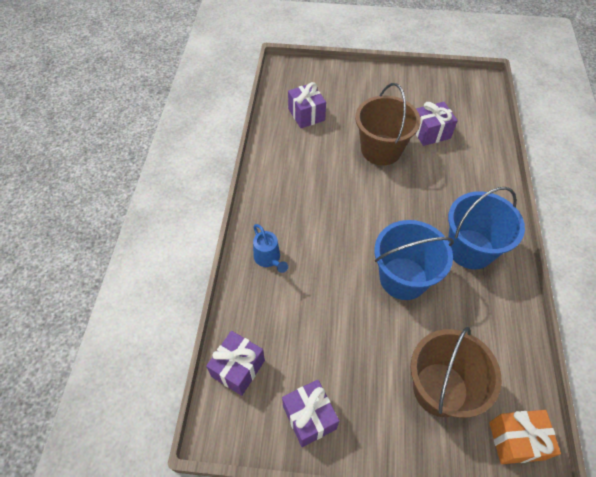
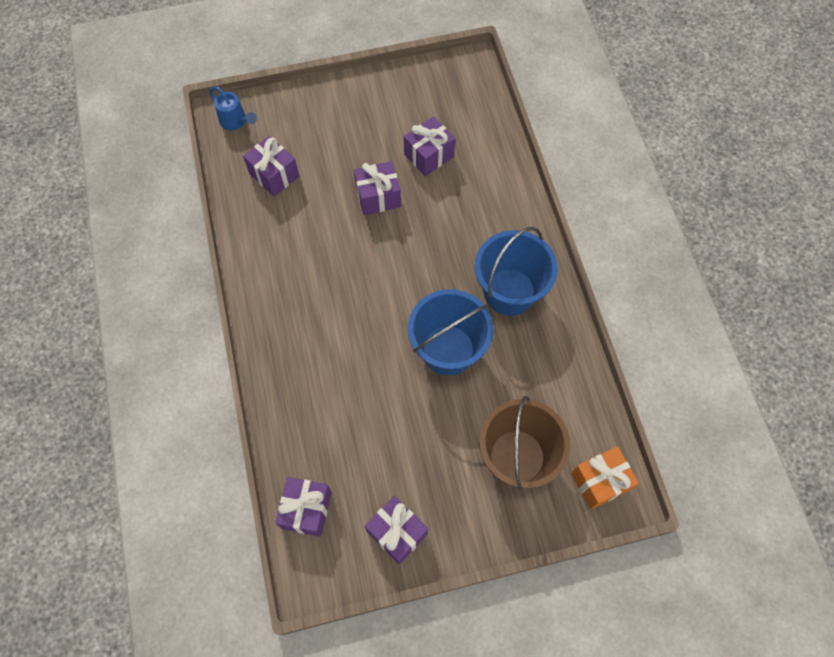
camera: 20 degrees left, 10 degrees up
(269, 259) = (295, 377): blue watering can -> blue watering can (235, 122)
(381, 150) = (378, 197): brown bucket -> purple gift

